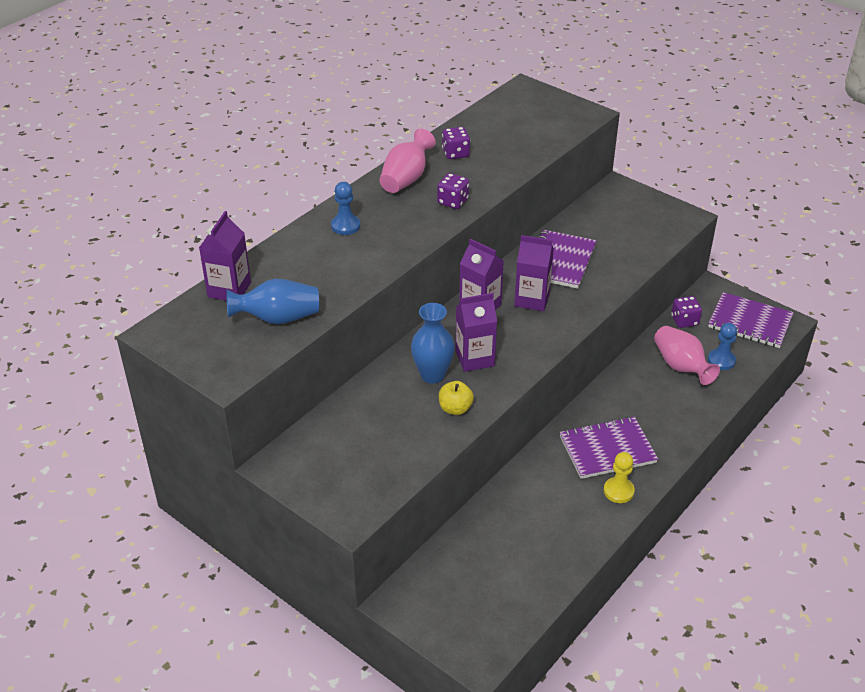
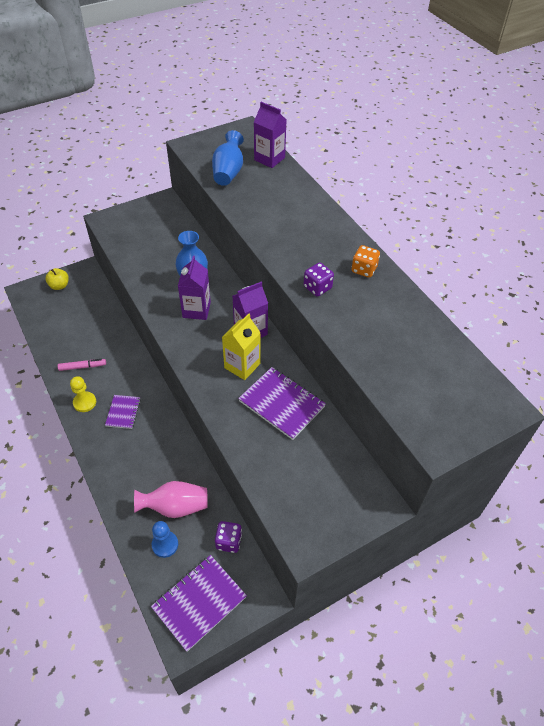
camera: 110 degrees right, 10 degrees up
(345, 226) = (313, 222): blue pawn -> none
(406, 178) = (364, 269): pink vase -> orange dice
(455, 153) = (392, 311): purple dice -> none
(455, 408) = (156, 285): yellow apple -> yellow apple (59, 286)
(532, 299) = (242, 366): purple carton -> yellow carton
(570, 518) = (82, 367): none -> pink marker
(607, 449) = (123, 412): purple notebook -> purple notebook, size x0.58

